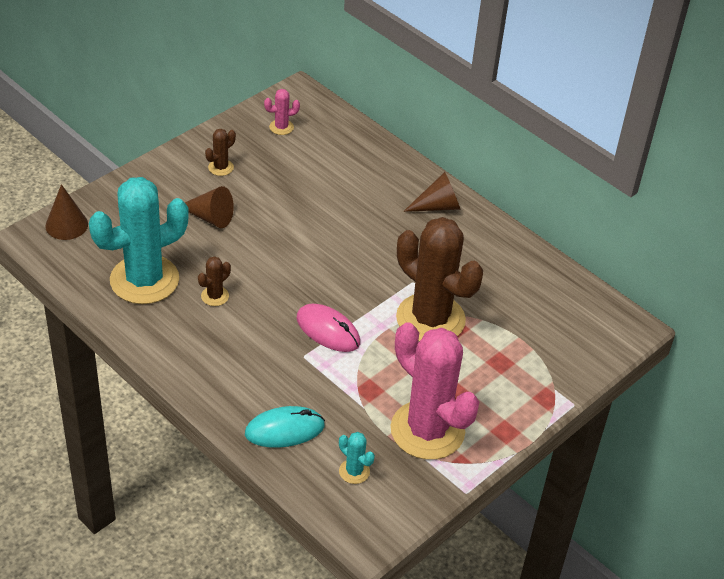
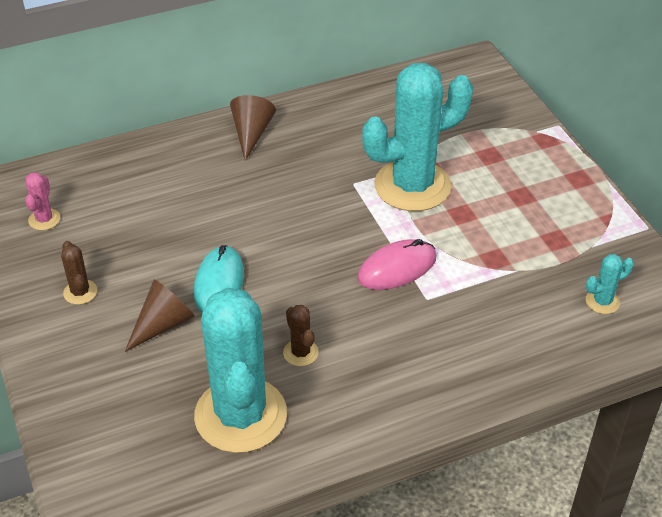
camera: 65 degrees left, 0 degrees up
(66, 225) = (93, 478): brown cone -> none
(284, 430) = (530, 343): turquoise mouse -> turquoise mouse (219, 283)
(427, 430) = (562, 231): pink cactus -> none
(430, 319) = (412, 186): brown cactus -> turquoise cactus

